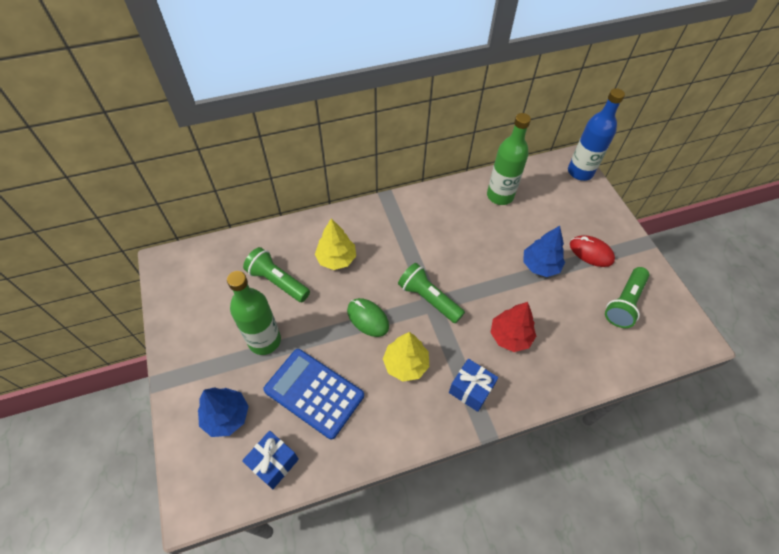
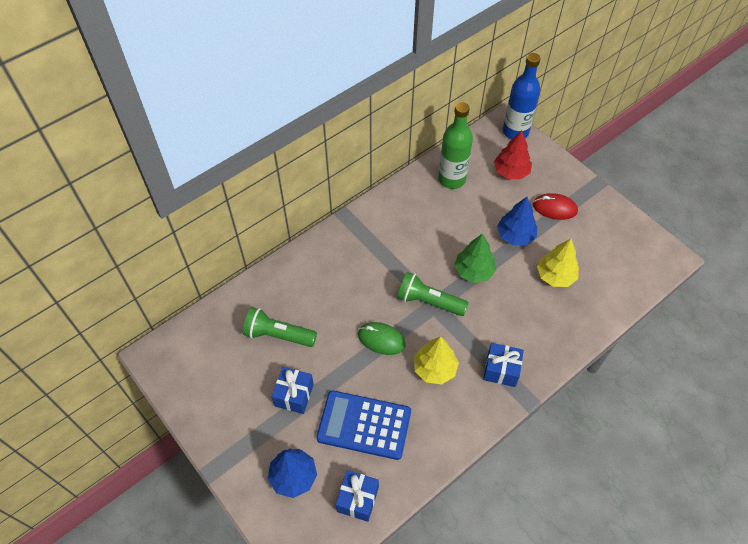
camera: 20 degrees left, 0 degrees up
(264, 340) = (294, 395): green bottle -> blue gift
(336, 259) = (324, 293): yellow tree -> yellow tree (555, 276)
(485, 285) = (474, 271): none -> green tree
(510, 336) = (515, 310): red tree -> red tree (511, 172)
(624, 303) = (600, 246): green flashlight -> none

